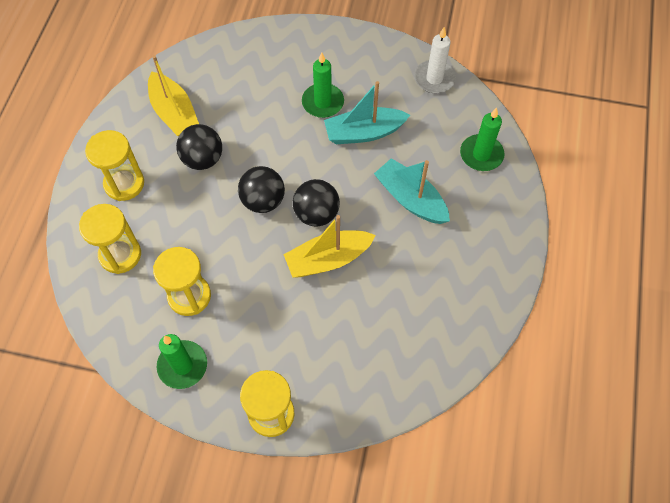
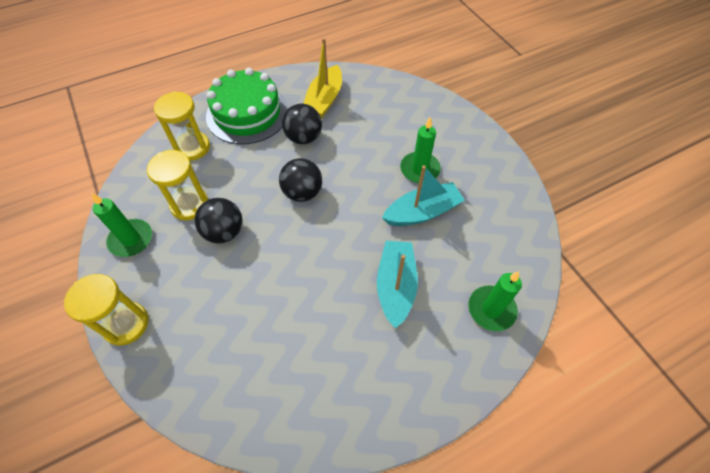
camera: 50 degrees right, 5 degrees down
(124, 184) = (247, 113): yellow hourglass -> green cake
(316, 214) = (322, 232): black ball -> black ball (224, 232)
(328, 259) = (289, 267): yellow boat -> none
(364, 133) = (422, 212): turquoise boat -> turquoise boat turned 120 degrees clockwise
(434, 79) = (522, 223): white candle -> none

